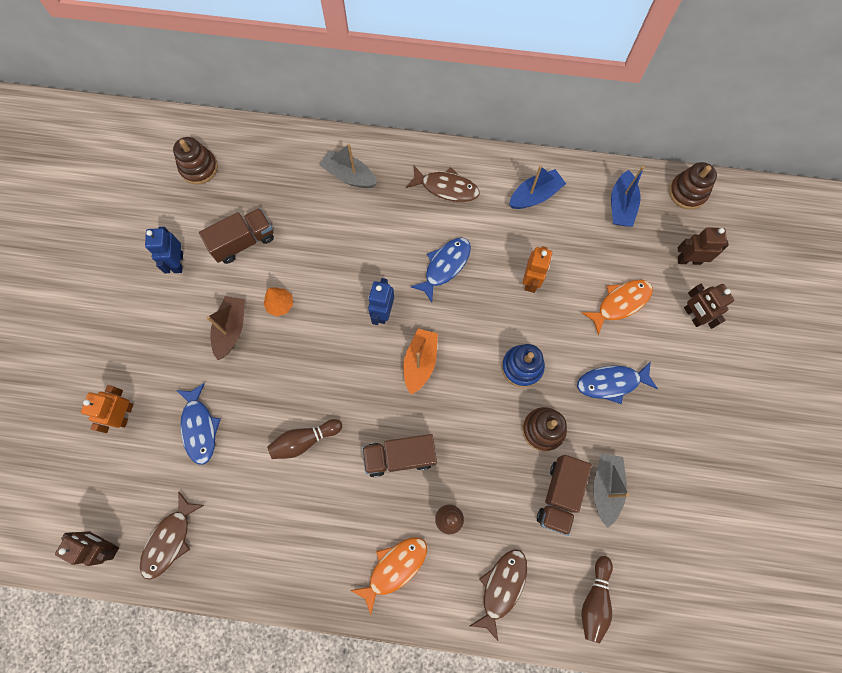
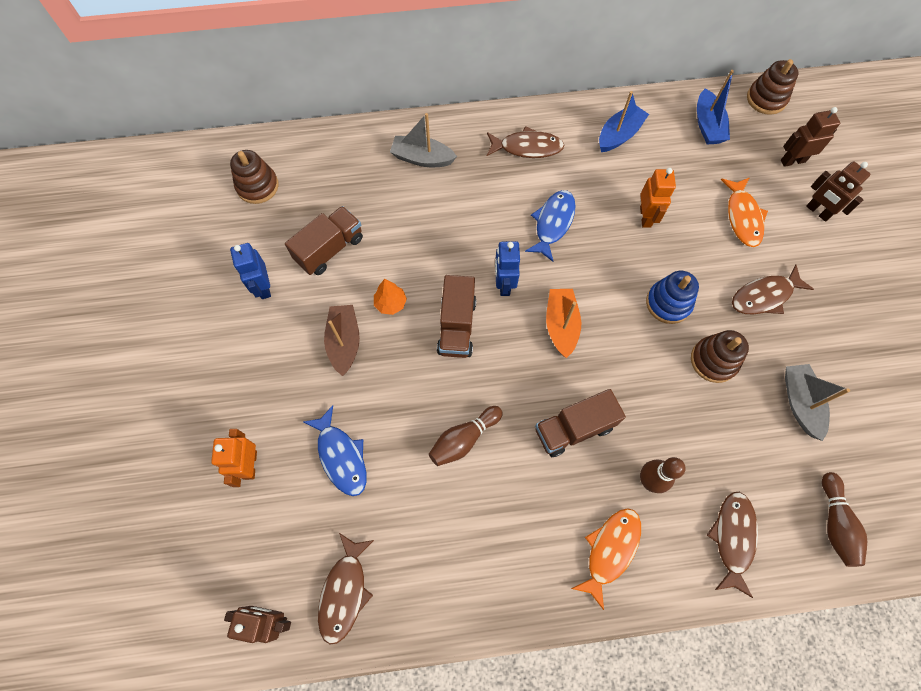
camera: 15 degrees left, 5 degrees down
(559, 495) = (756, 423): brown truck -> brown truck (457, 326)
(611, 383) = (764, 296): blue fish -> brown fish
(620, 303) = (742, 217): orange fish -> orange fish turned 135 degrees clockwise

